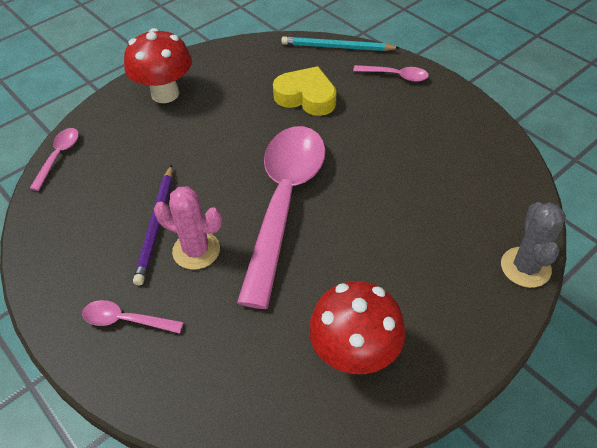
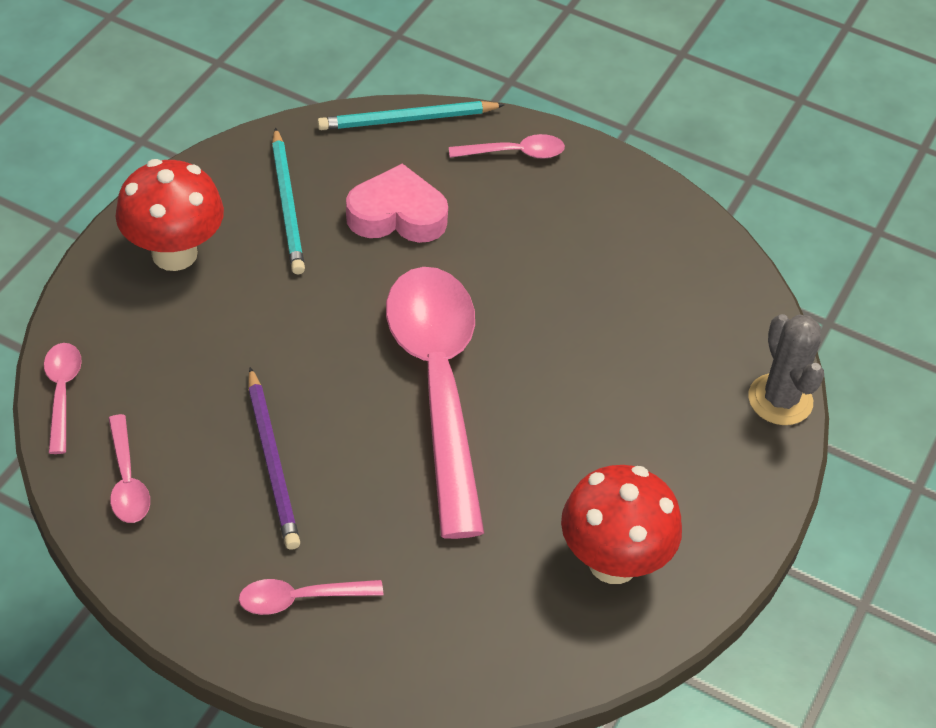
camera: 25 degrees left, 0 degrees up
(64, 215) = (127, 480): none -> pink spoon
(196, 250) = (348, 482): pink cactus -> none
(243, 80) = (287, 205): none -> turquoise pencil
(306, 97) = (397, 215): yellow heart -> pink heart

